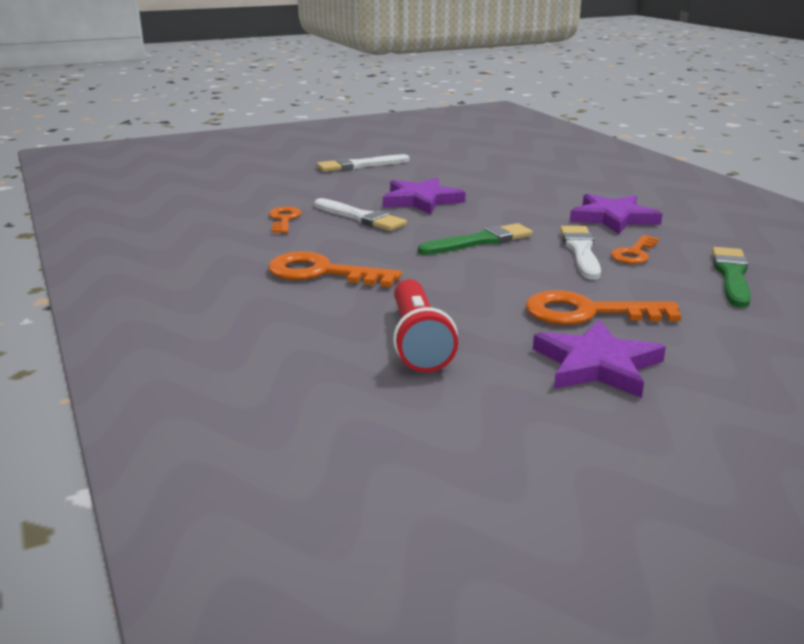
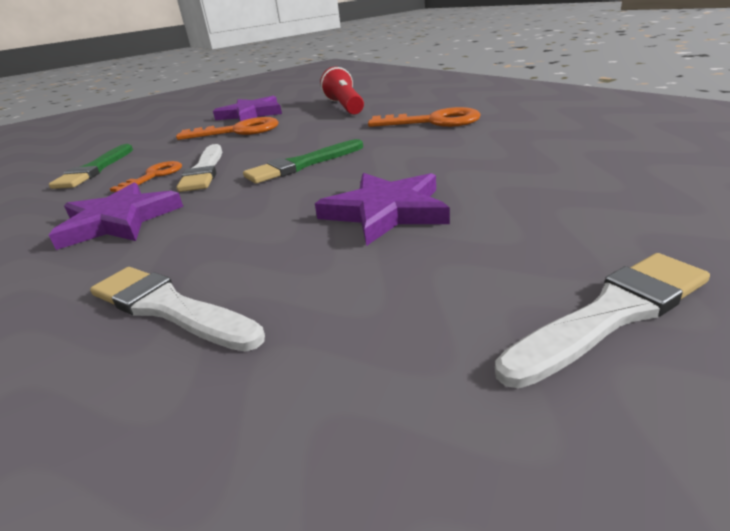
camera: 175 degrees right, 5 degrees up
(284, 219) = (540, 154): orange key -> none
(360, 217) = (450, 170): white brush -> white brush (169, 308)

